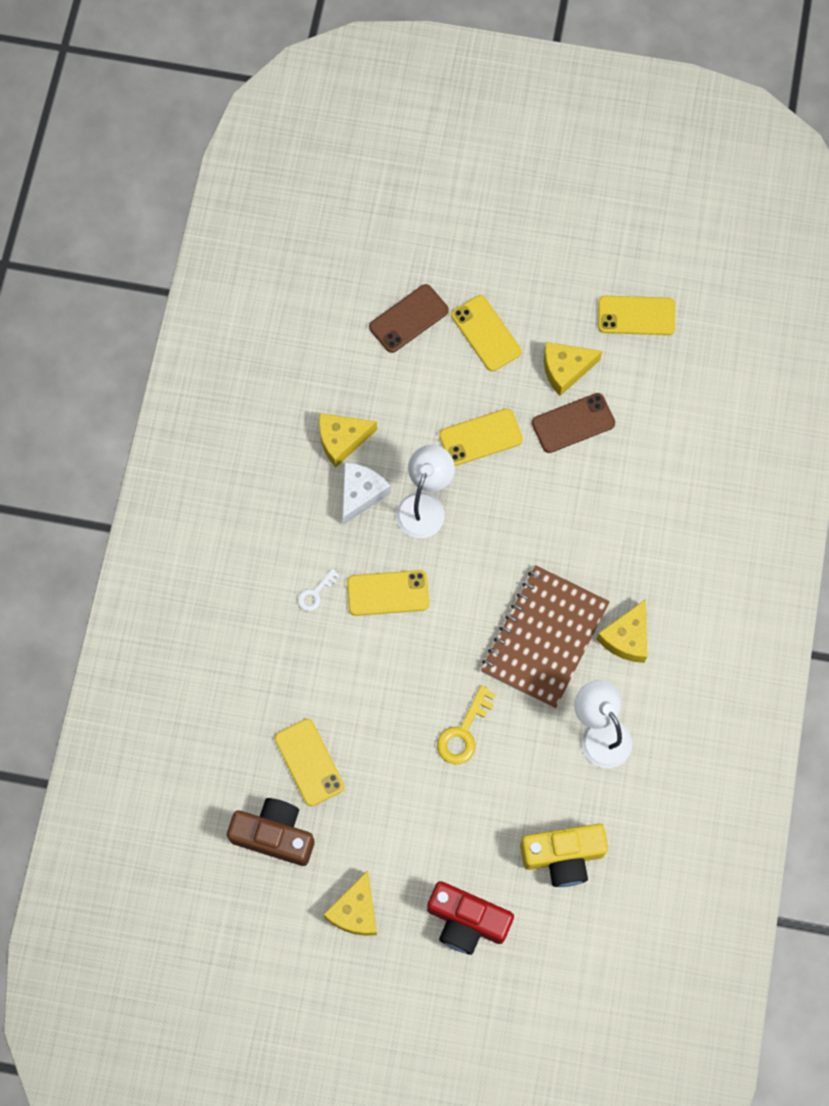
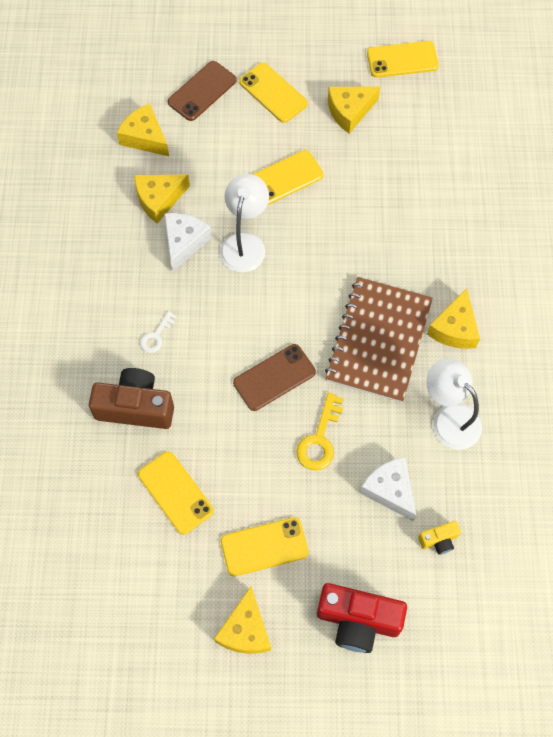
camera: 10 degrees left, 5 degrees down
(274, 835) = (152, 569): brown camera -> brown camera (135, 407)
(338, 364) = (145, 137): none -> yellow cheese
(388, 593) = (224, 325): yellow phone -> yellow phone (264, 546)
(524, 797) = (390, 490): none -> white cheese
(563, 856) = (439, 540): yellow camera -> yellow camera, size x0.48
(573, 423) = (365, 154): brown phone -> brown phone (274, 377)

